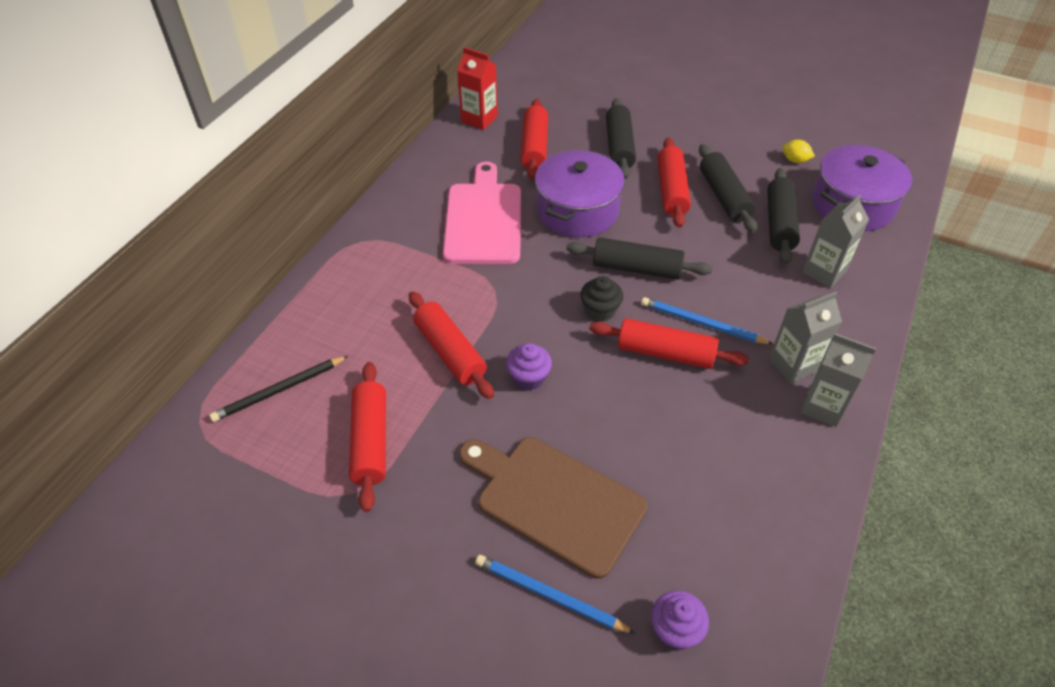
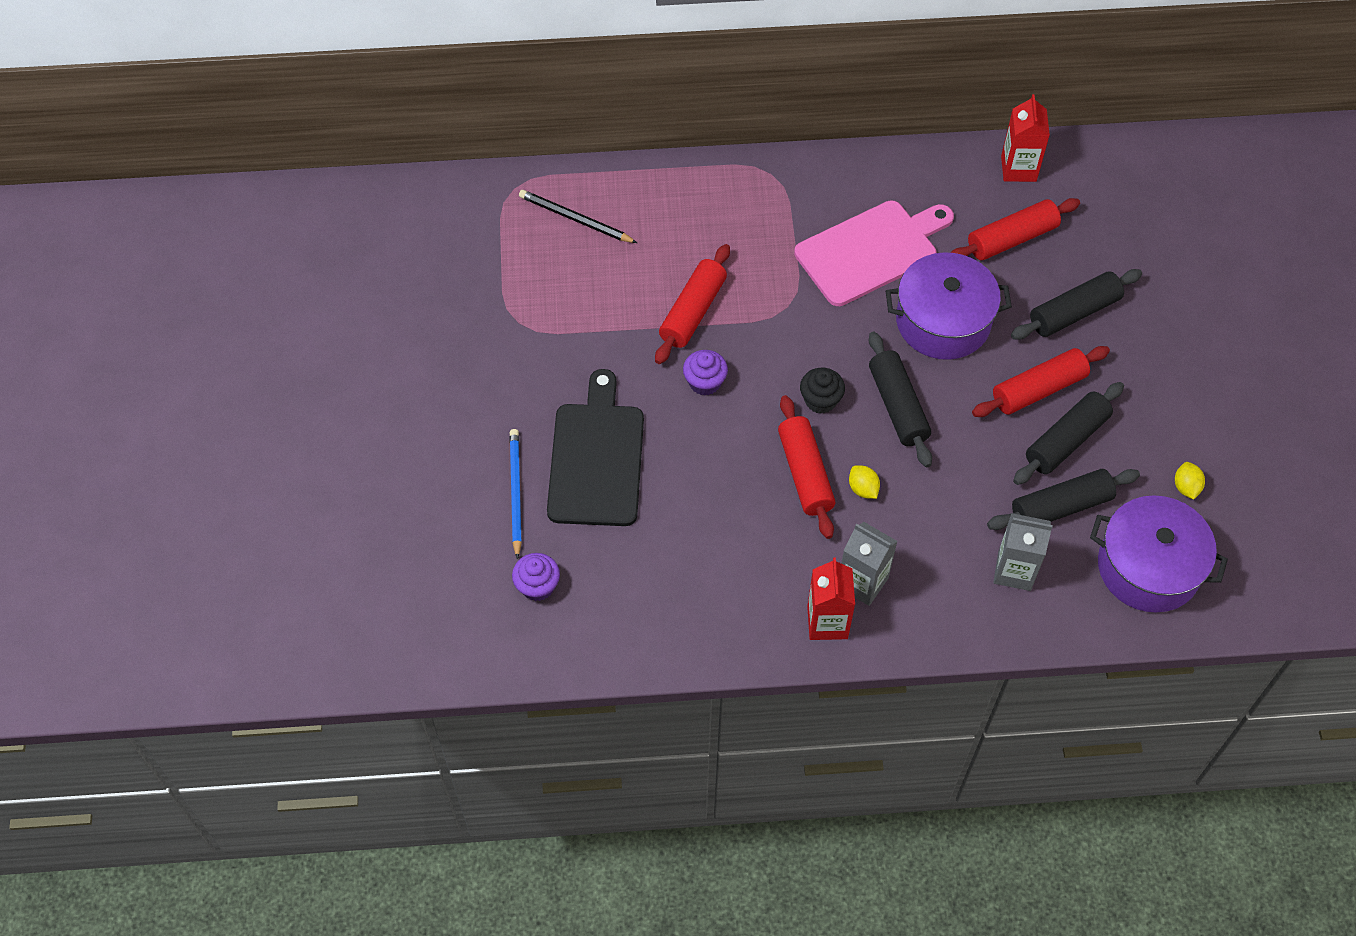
camera: 60 degrees right, 10 degrees up
(370, 441) = (570, 307): red rolling pin -> none
(554, 501) = (596, 458): brown cutting board -> black cutting board
(702, 323) = (863, 489): blue pencil -> yellow lemon
(823, 406) = (827, 622): grey carton -> red carton

